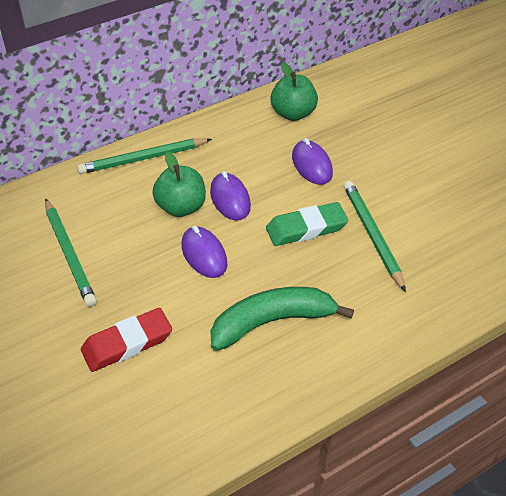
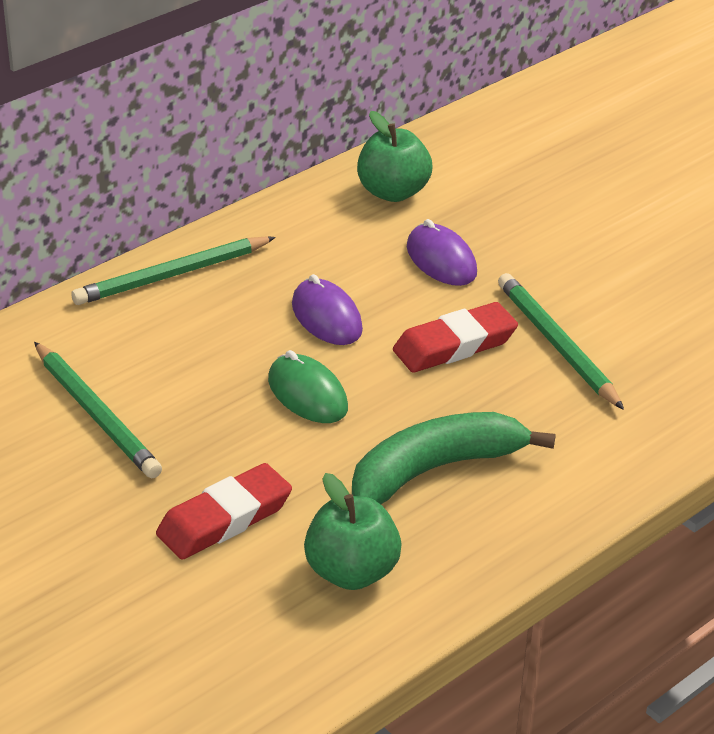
camera: 10 degrees left, 10 degrees down
(181, 207) = (253, 335): green apple -> green apple (351, 572)
(204, 254) = (307, 394): purple mouse -> green mouse
(306, 228) = (454, 345): green eraser -> red eraser

